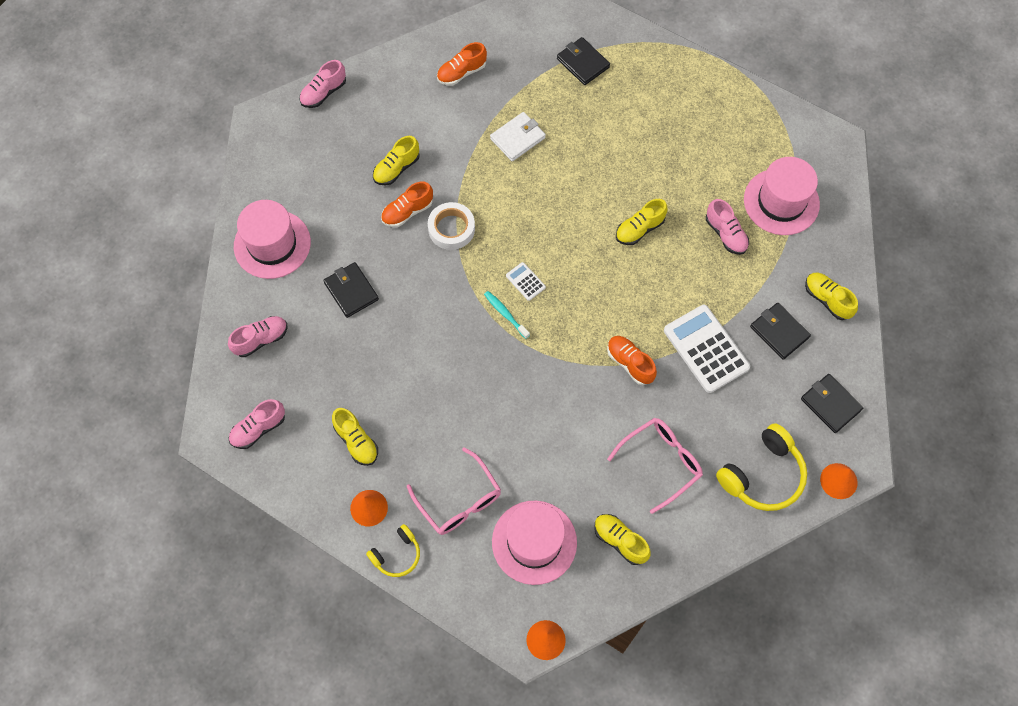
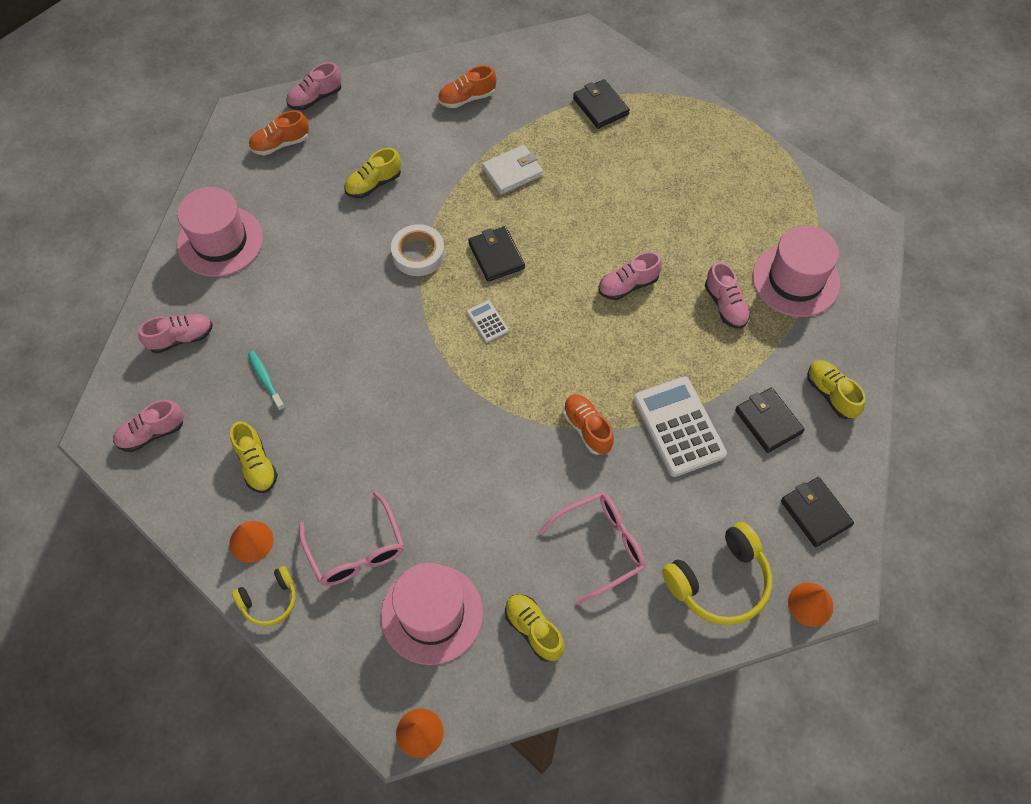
camera: 10 degrees right, 5 degrees down
(351, 291) = (292, 302): black wallet -> black wallet (496, 256)
(407, 212) = (374, 229): orange shoe -> orange shoe (280, 144)
(505, 314) = (457, 353): turquoise toothbrush -> turquoise toothbrush (265, 380)
(639, 229) = (628, 285): yellow shoe -> pink shoe

